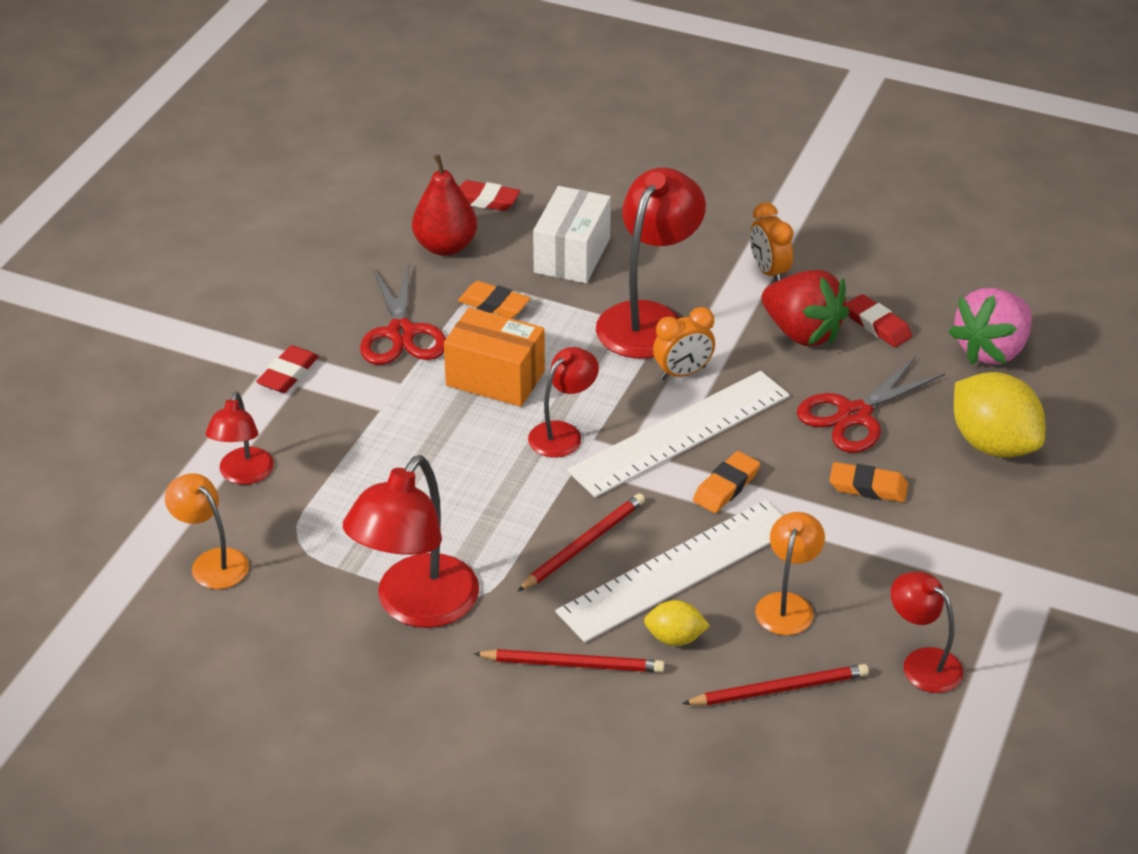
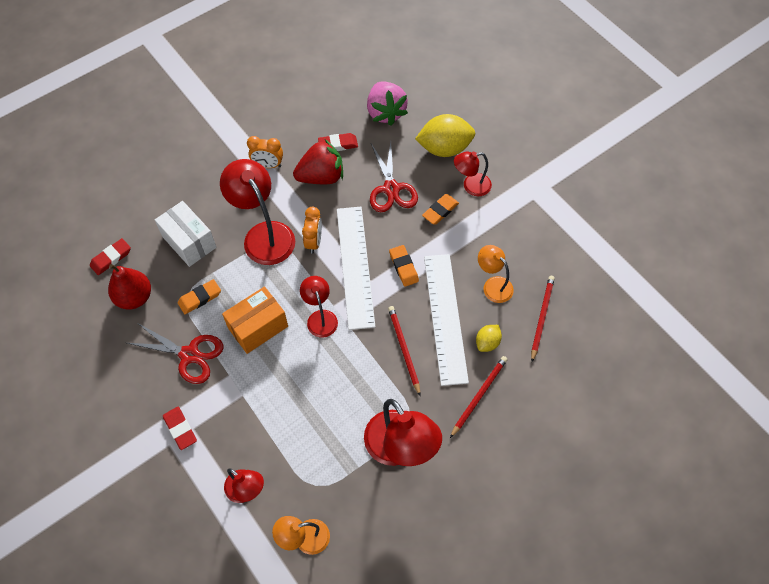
camera: 60 degrees left, 20 degrees up
(922, 663) = (557, 253): red lamp -> red lamp (471, 186)

